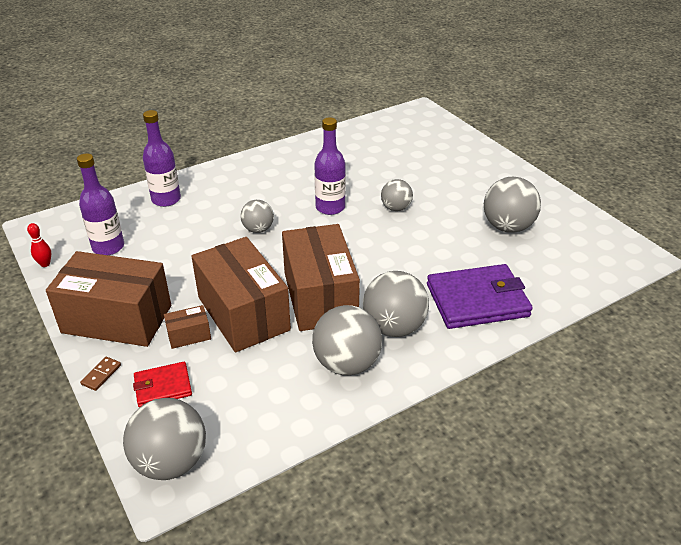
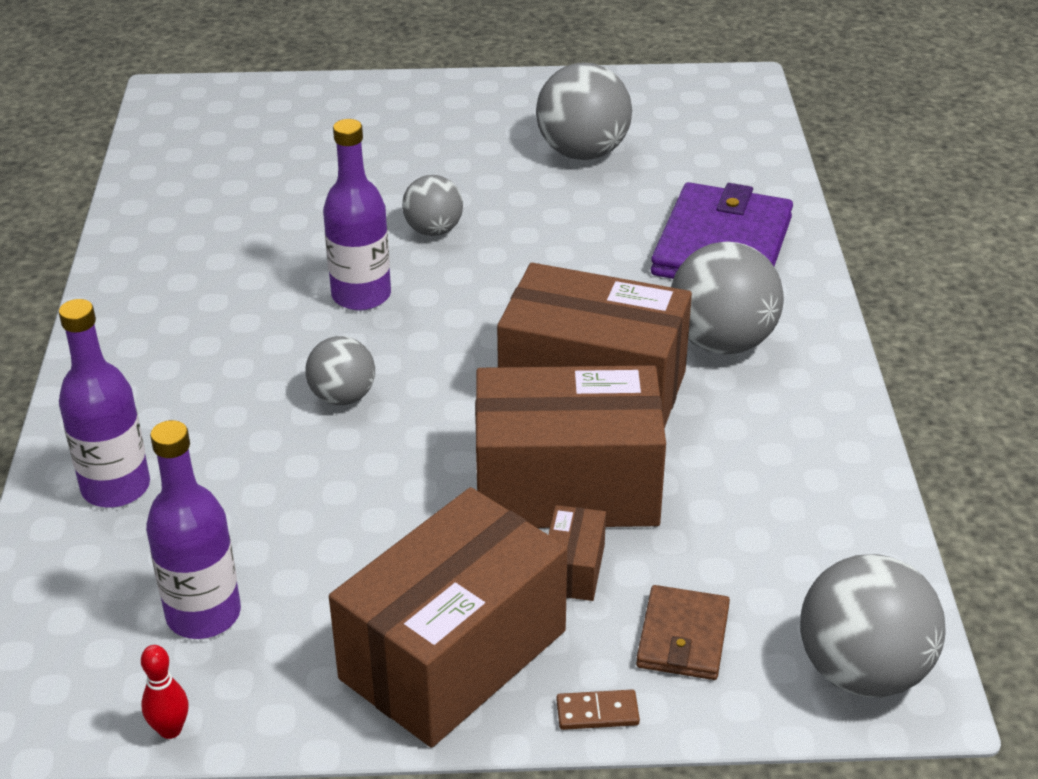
camera: 60 degrees left, 0 degrees up
(101, 375) = (597, 712): brown domino -> brown domino turned 60 degrees counterclockwise
(163, 387) = (683, 637): red wallet -> brown wallet
(347, 364) = (768, 416): grey ball -> none

